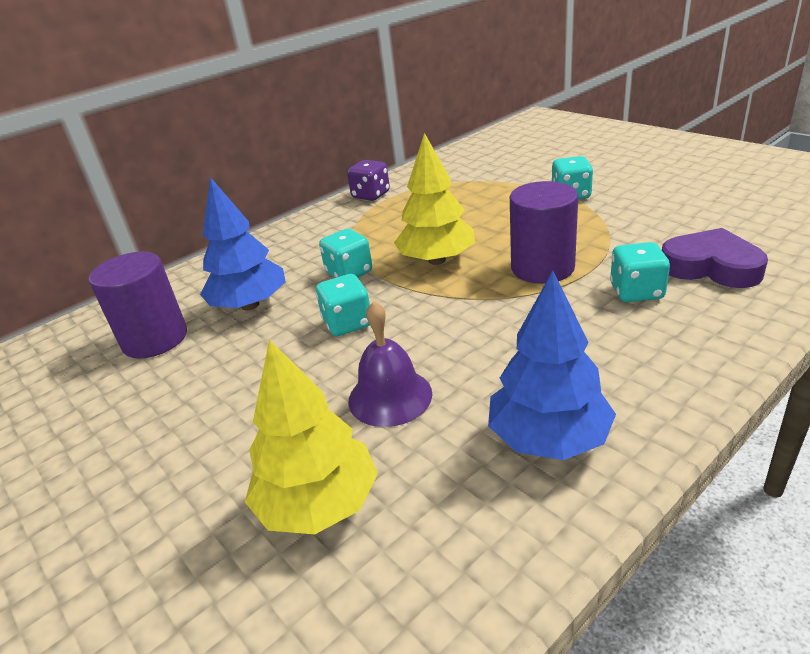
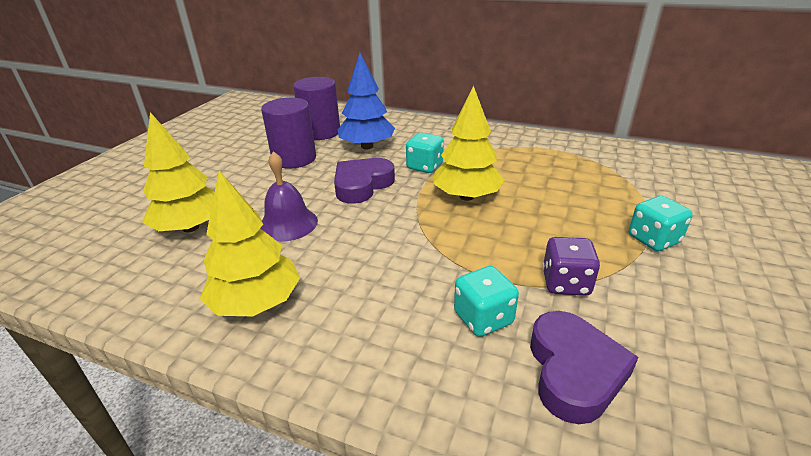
camera: 60 degrees right, 0 degrees up
(348, 323) = (362, 185): turquoise dice -> purple heart
(371, 195) = (546, 140): purple dice -> purple dice (565, 283)
(542, 268) = (490, 252): purple cylinder -> purple cylinder (294, 159)
(548, 438) = (257, 303): blue tree -> yellow tree

